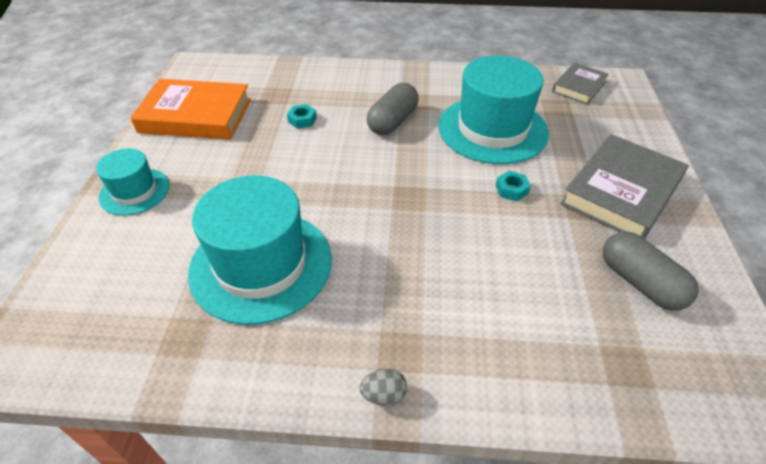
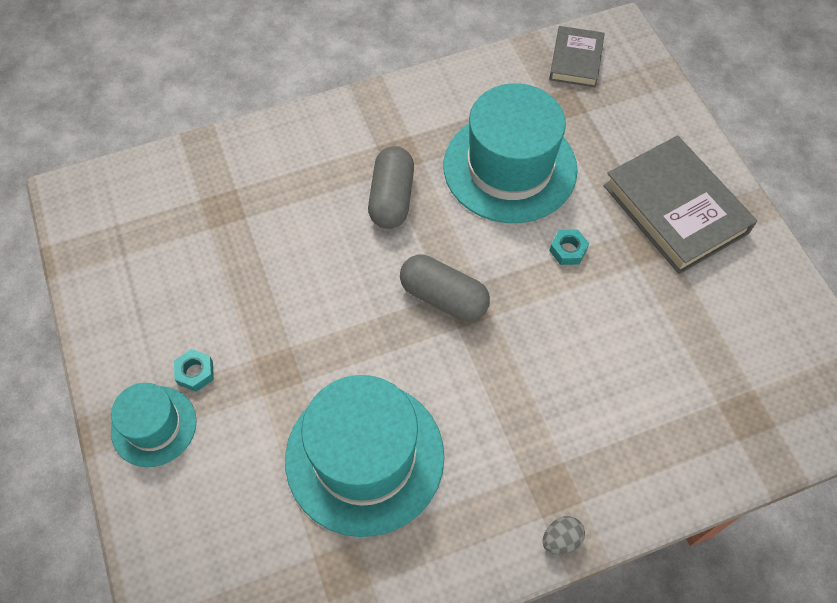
camera: 25 degrees left, 15 degrees up
(196, 115) = (142, 282): orange book -> none
(302, 120) = (282, 237): turquoise nut -> turquoise nut (195, 373)
(621, 192) = (675, 209): grey book -> grey book turned 45 degrees counterclockwise
(640, 282) = (729, 318): grey capsule -> grey capsule (443, 297)

